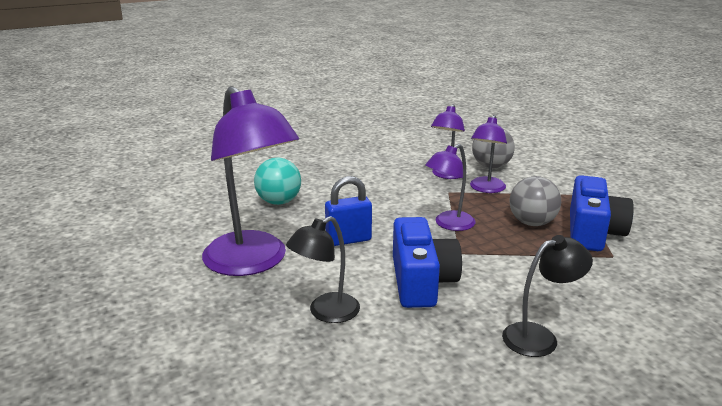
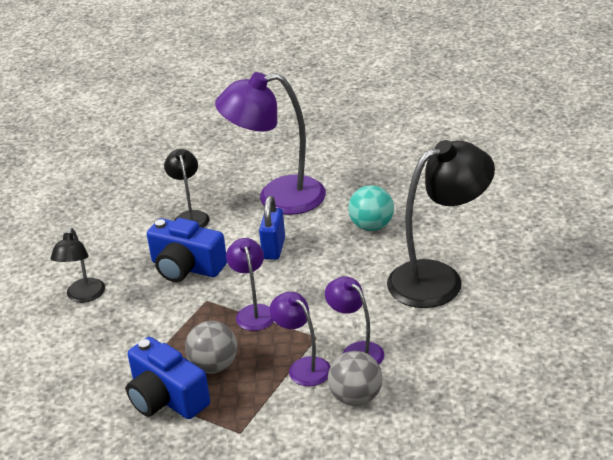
camera: 120 degrees right, 10 degrees up
(335, 164) = (438, 279): none -> black lamp

